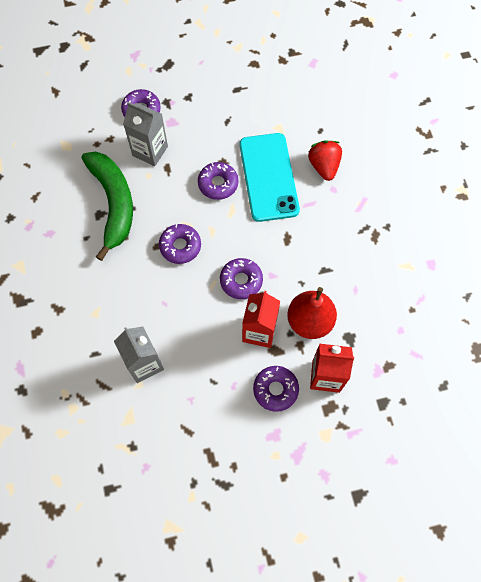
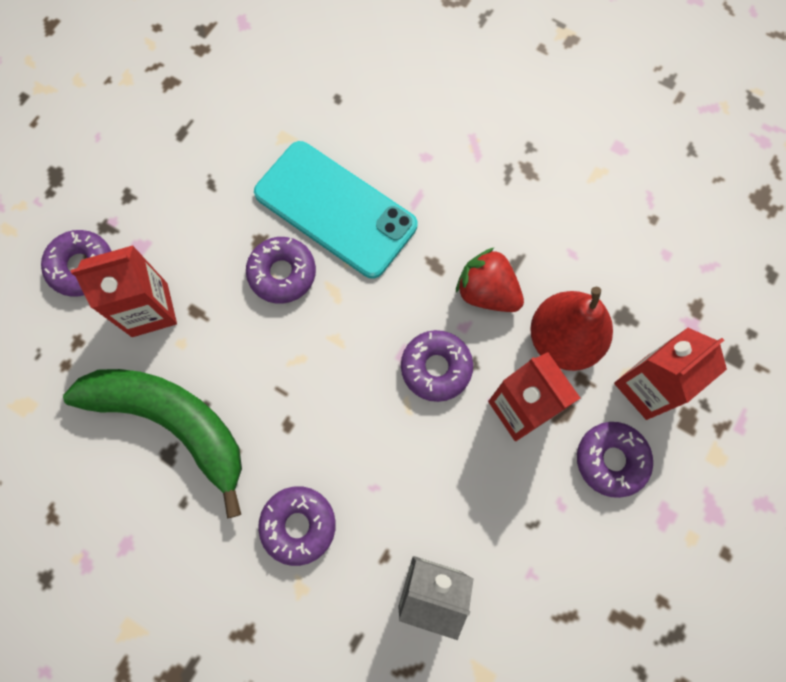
camera: 45 degrees left, 5 degrees up
(150, 151) = (149, 310): grey carton -> red carton
(180, 246) = (318, 396): purple donut -> purple donut (298, 525)
(324, 166) = (386, 138): red strawberry -> red strawberry (487, 292)

